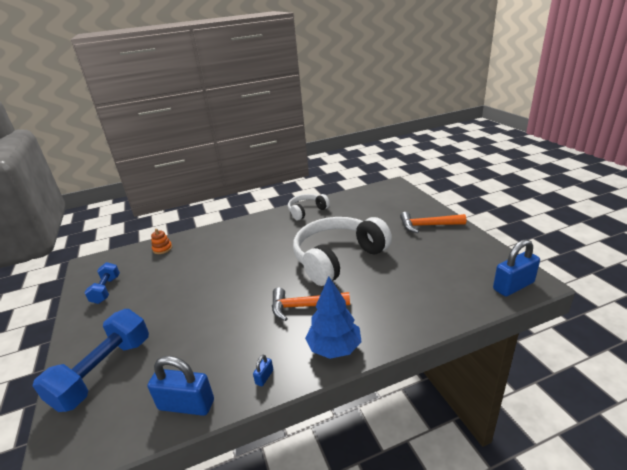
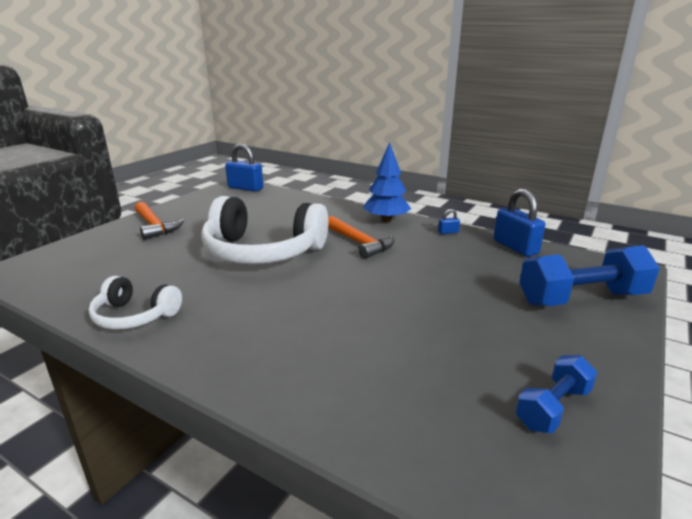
camera: 130 degrees left, 5 degrees down
(162, 249) = (392, 431): orange stacking toy -> none

